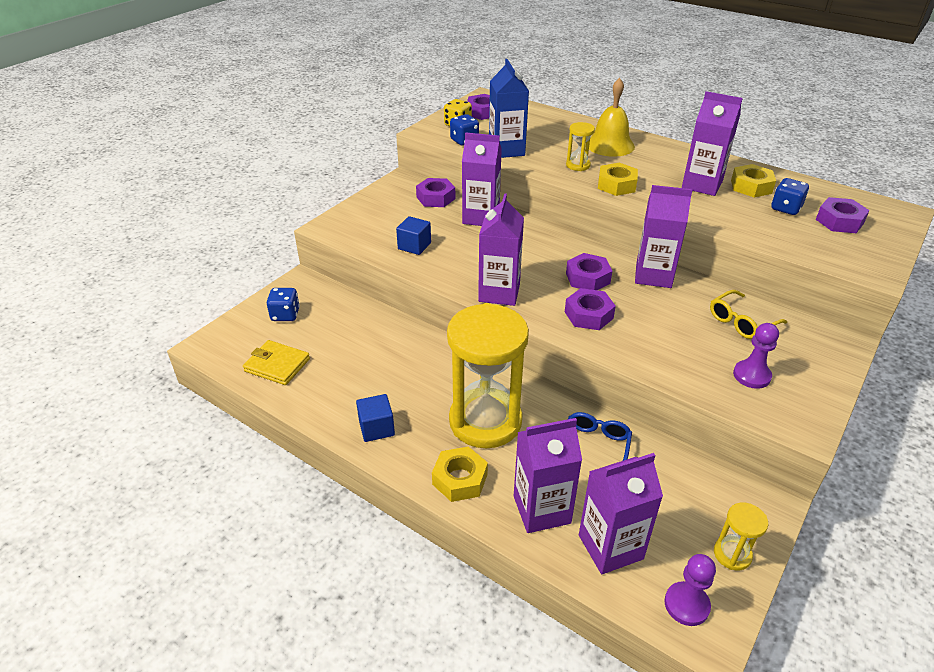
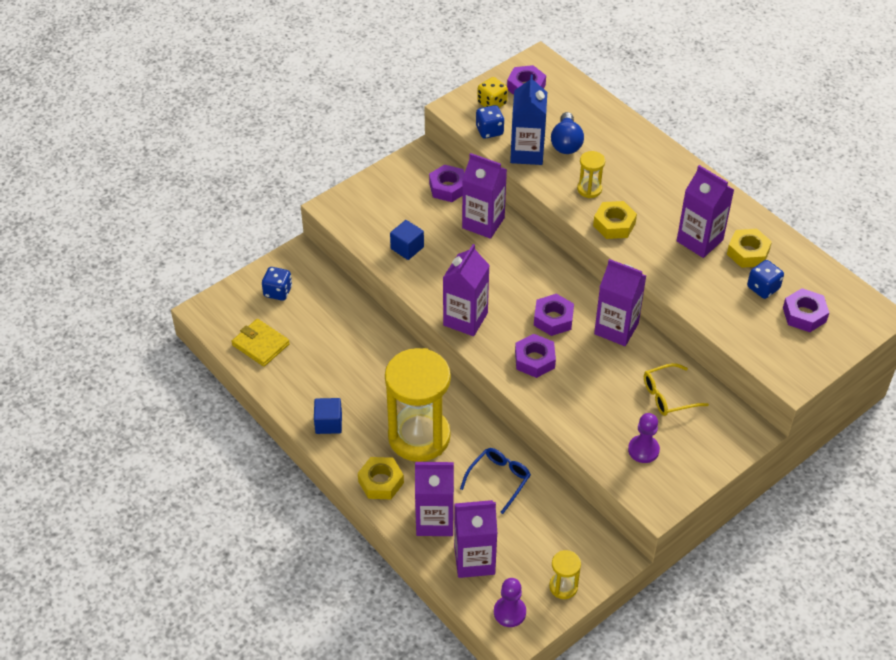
camera: 15 degrees right, 10 degrees up
(538, 140) = (566, 143): none -> blue light bulb
(610, 145) = (637, 165): yellow bell -> none

